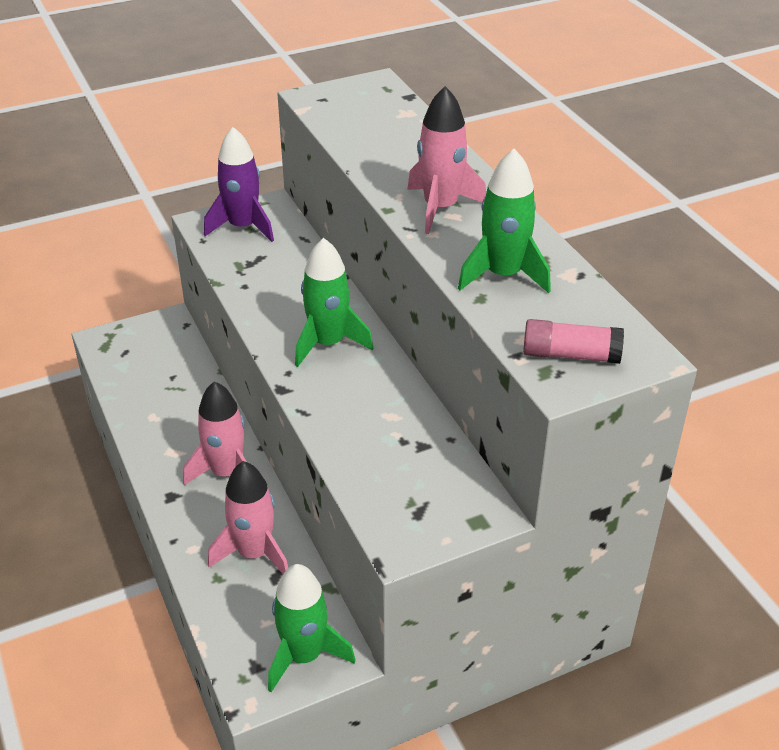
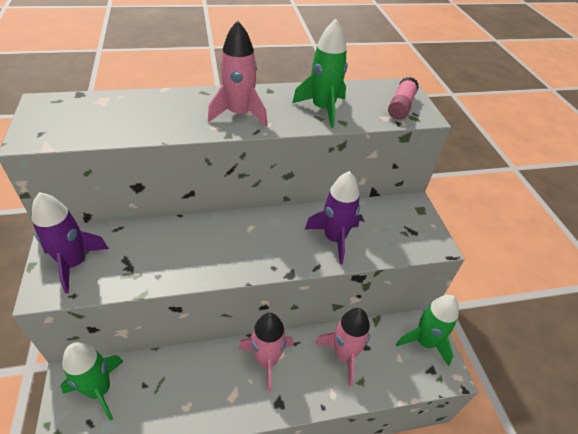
camera: 80 degrees left, 5 degrees up
(328, 343) = (251, 240): green rocket -> green rocket (99, 390)
(363, 422) = (334, 238): none -> purple rocket

